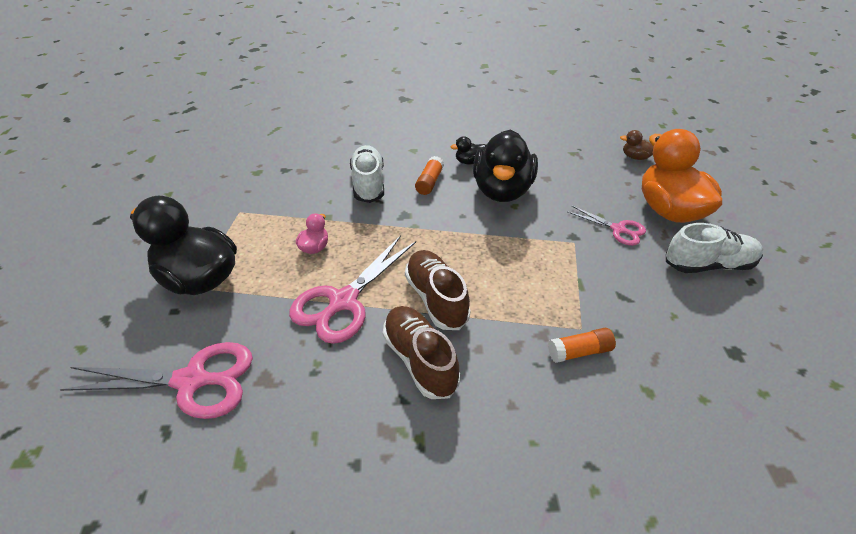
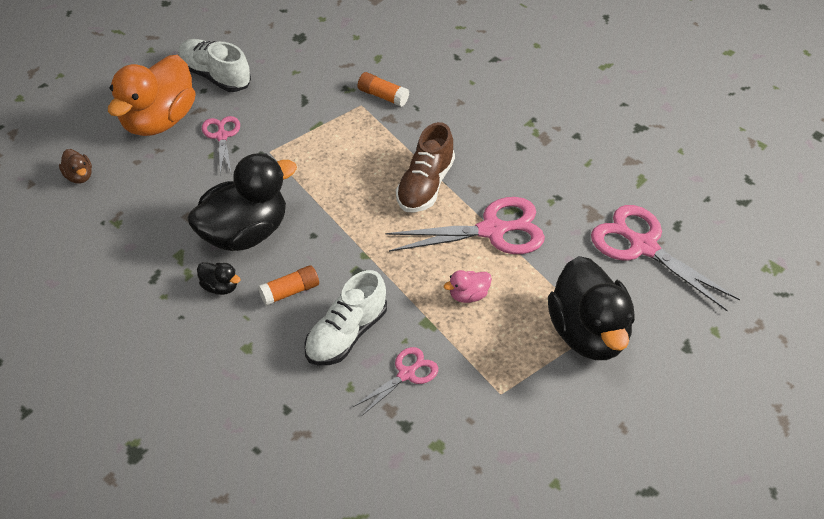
camera: 135 degrees left, 5 degrees up
(309, 188) = (406, 374): none -> pink scissors
(420, 360) = (483, 157): brown shoe -> none

